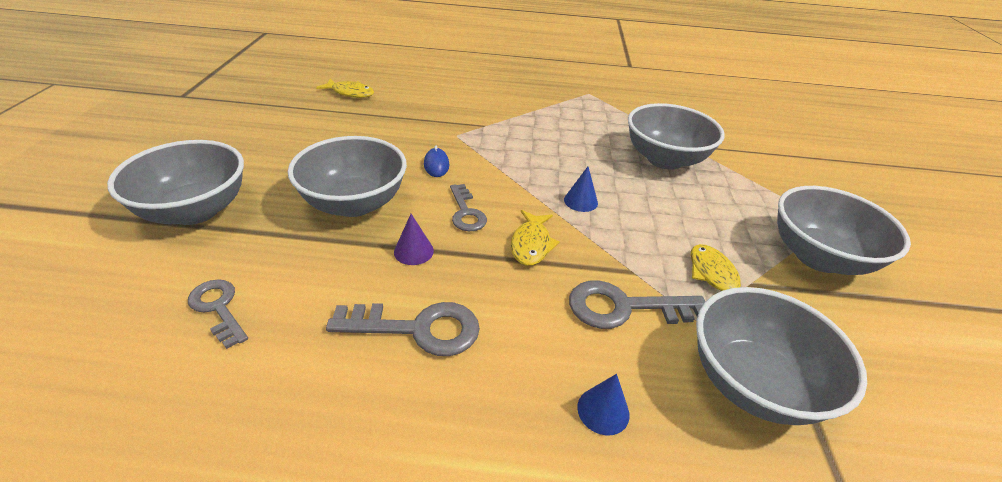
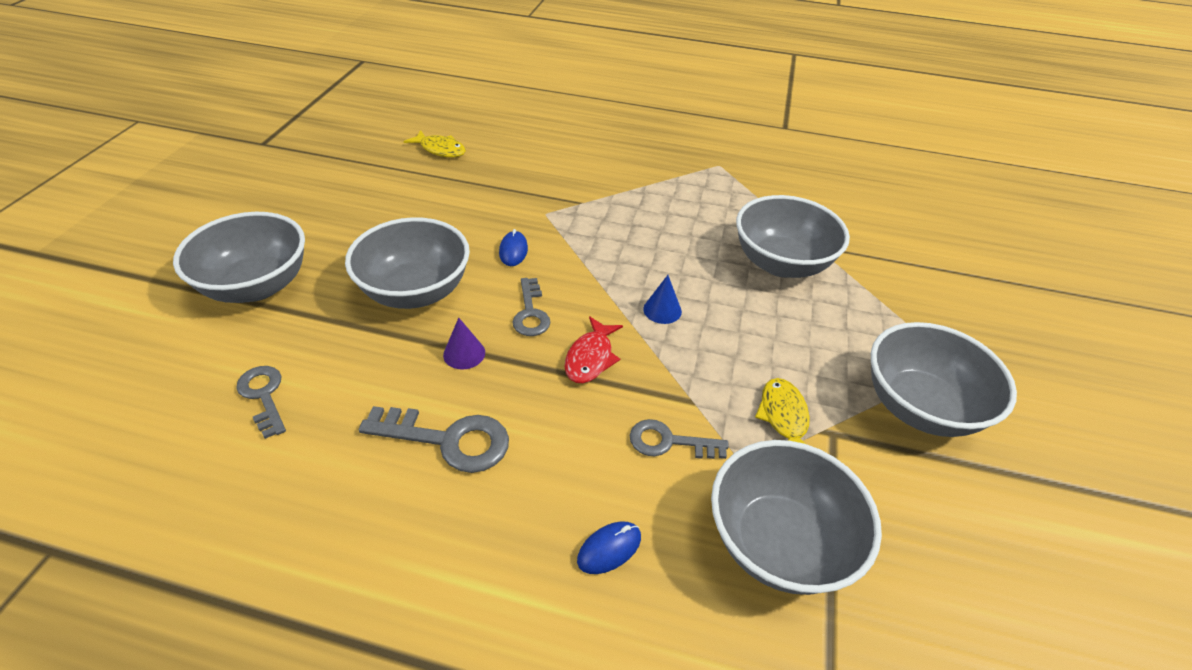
camera: 10 degrees right, 5 degrees up
(531, 244) = (590, 358): yellow fish -> red fish
(603, 410) = (609, 549): blue cone -> blue mouse
(624, 307) = (669, 442): grey key -> grey key, size x0.66

